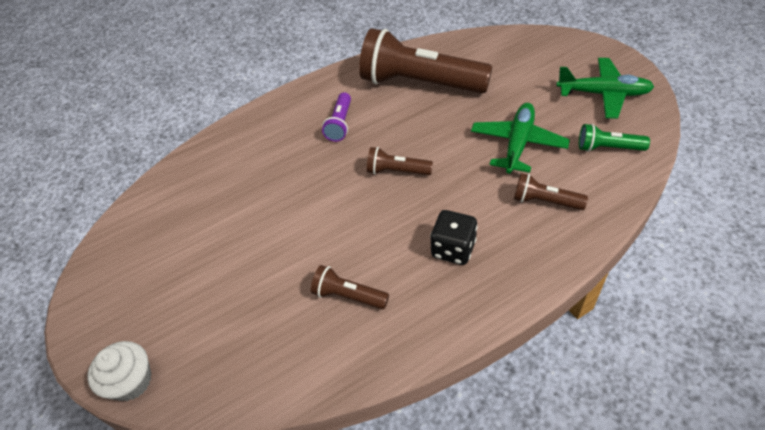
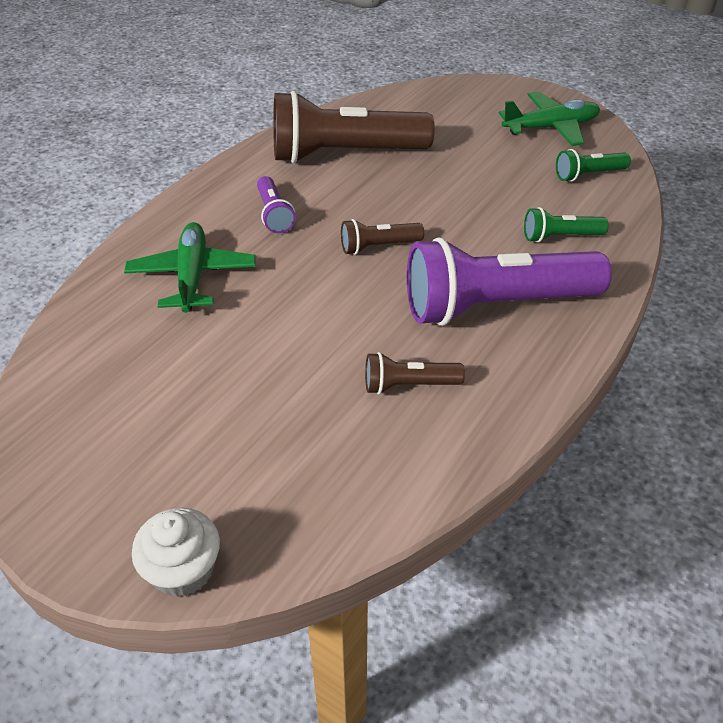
camera: 30 degrees left, 5 degrees down
(453, 249) = (495, 306): black dice -> purple flashlight
(518, 144) = (495, 190): green plane -> green plane (192, 276)
(545, 201) = (560, 237): brown flashlight -> green flashlight

